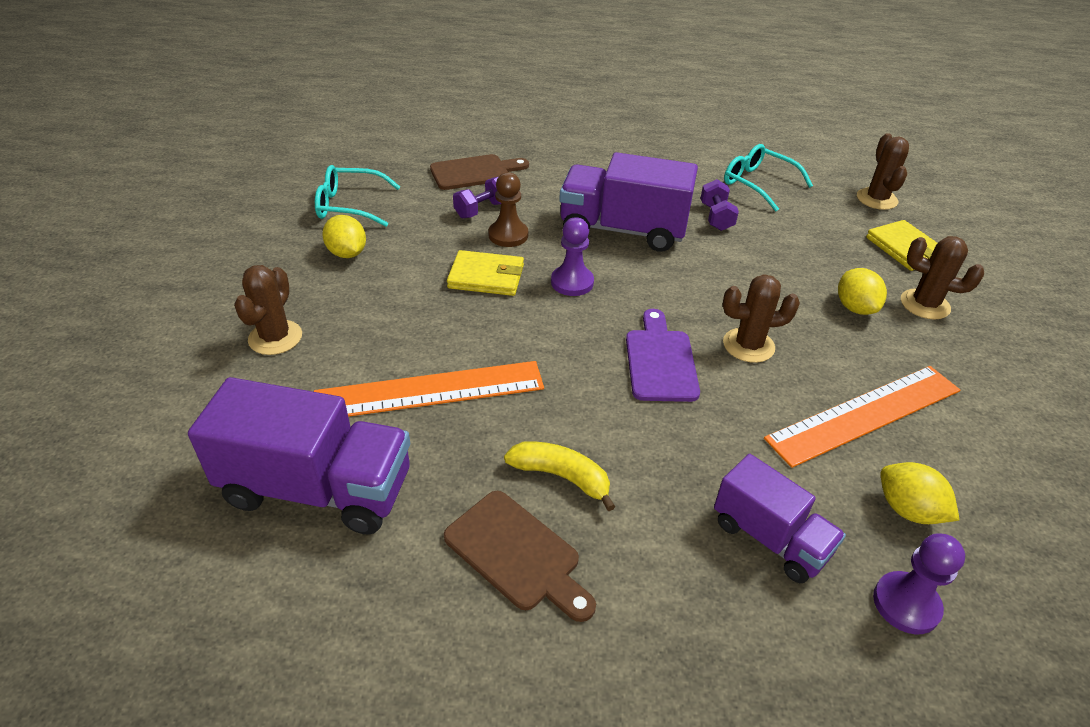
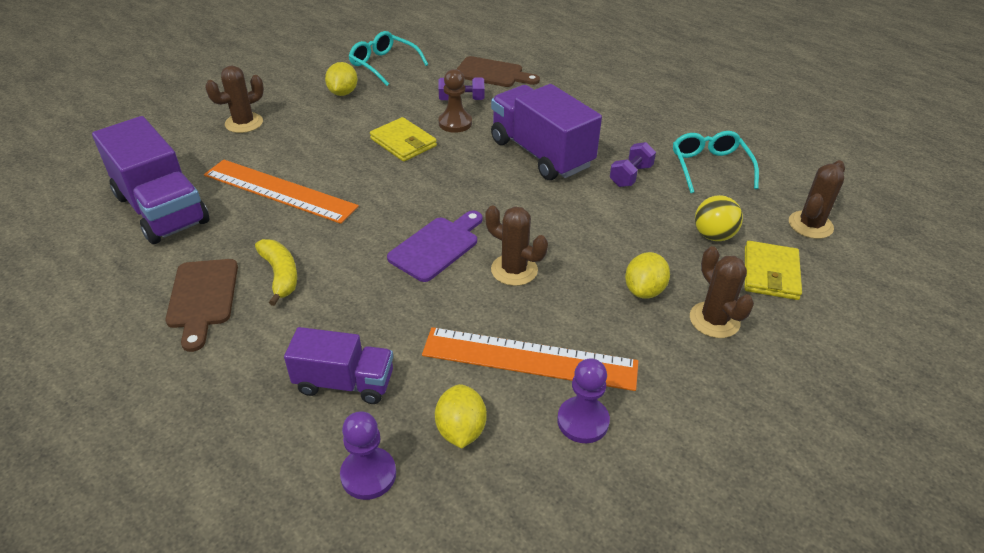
camera: 40 degrees right, 0 degrees up
(572, 282) = (453, 171): purple pawn -> purple pawn (583, 421)
(770, 538) = (345, 382): purple truck -> purple truck turned 75 degrees counterclockwise
(835, 238) = (713, 235): none -> yellow ball

